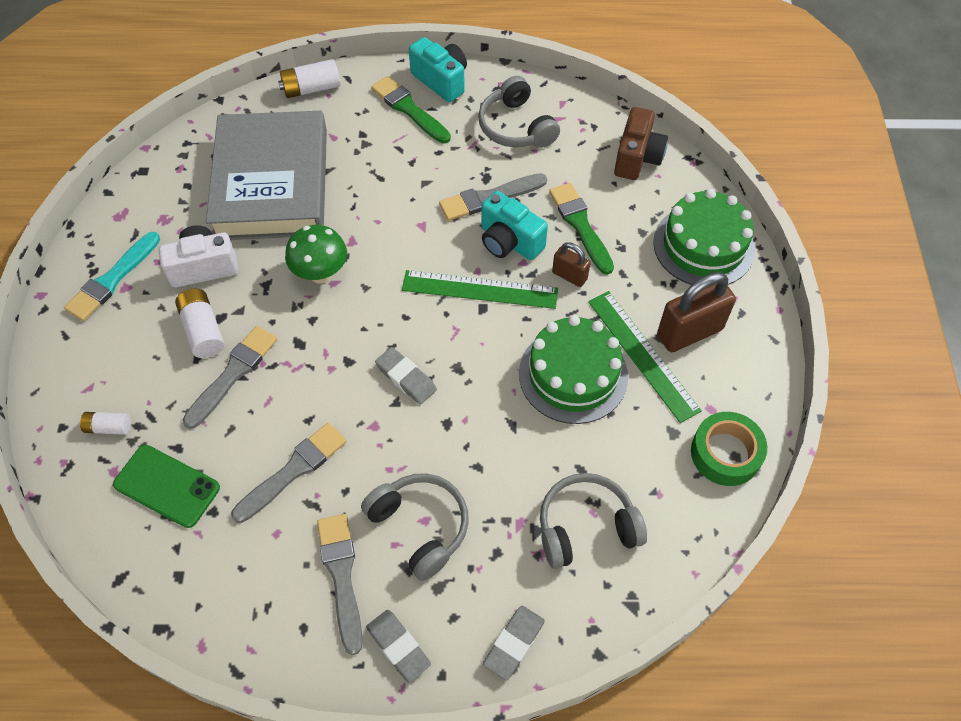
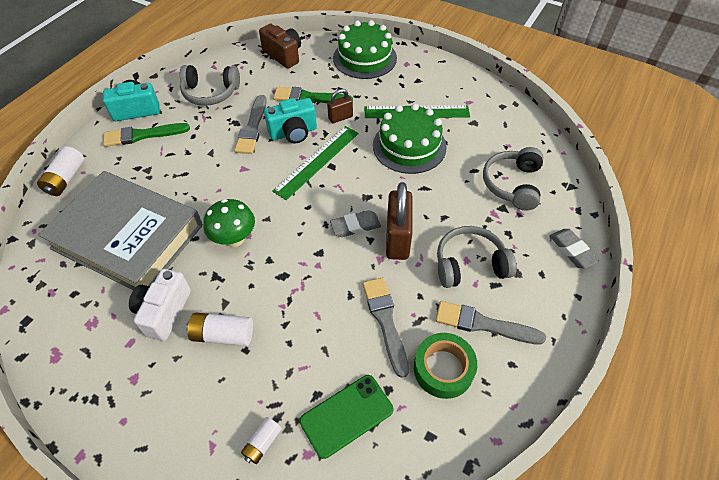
camera: 60 degrees left, 5 degrees down
(112, 279) = (117, 386): turquoise brush -> none
(233, 374) = (278, 329): grey brush -> none
(398, 646) = (549, 312): grey eraser -> none
(689, 332) = (415, 88): brown padlock -> brown padlock (397, 239)
(725, 453) = (498, 109): green tape -> green tape (443, 369)

